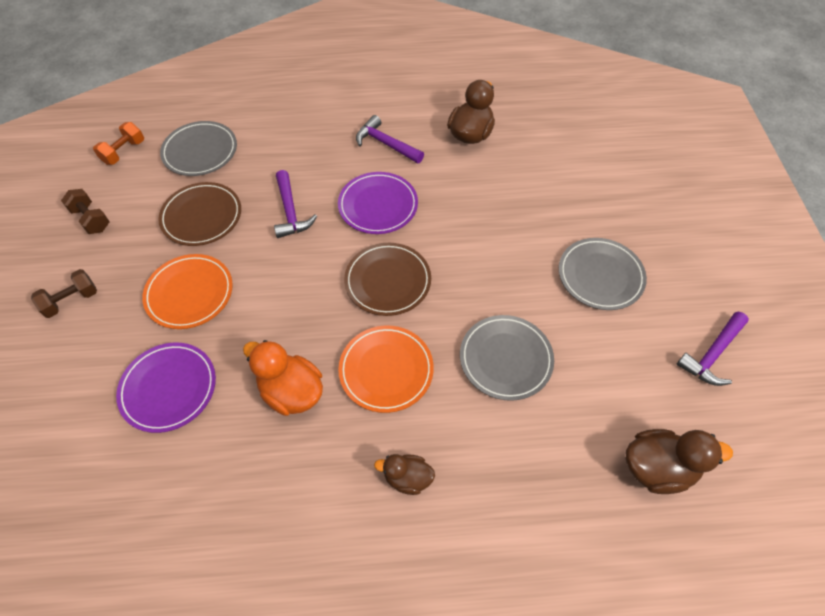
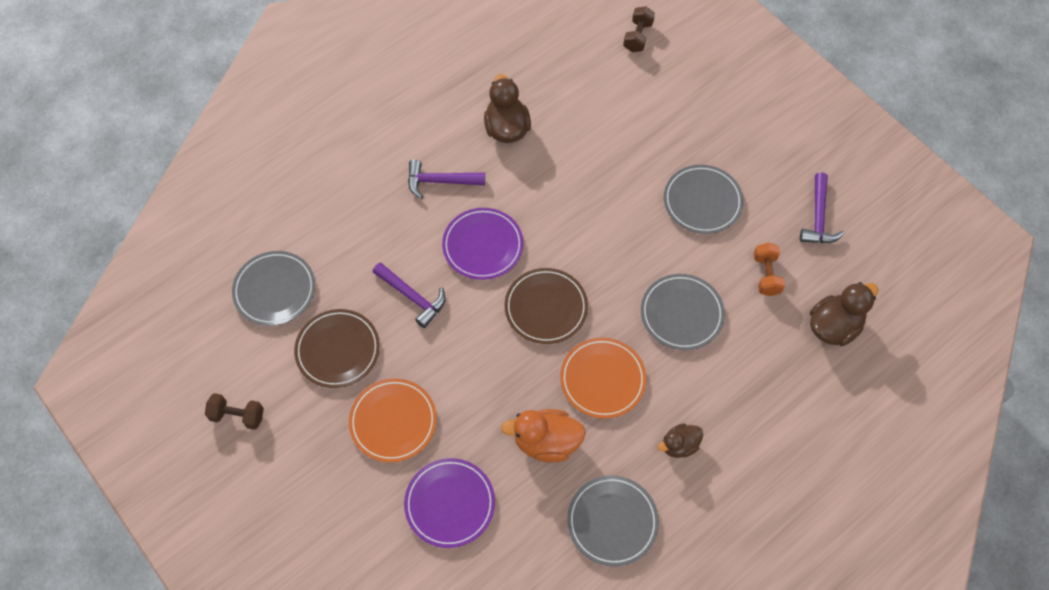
camera: 35 degrees left, 5 degrees up
(71, 301) = (296, 493): brown dumbbell -> brown dumbbell (638, 37)
(124, 152) = (200, 335): orange dumbbell -> orange dumbbell (766, 275)
(286, 505) = (612, 521): none -> grey plate

